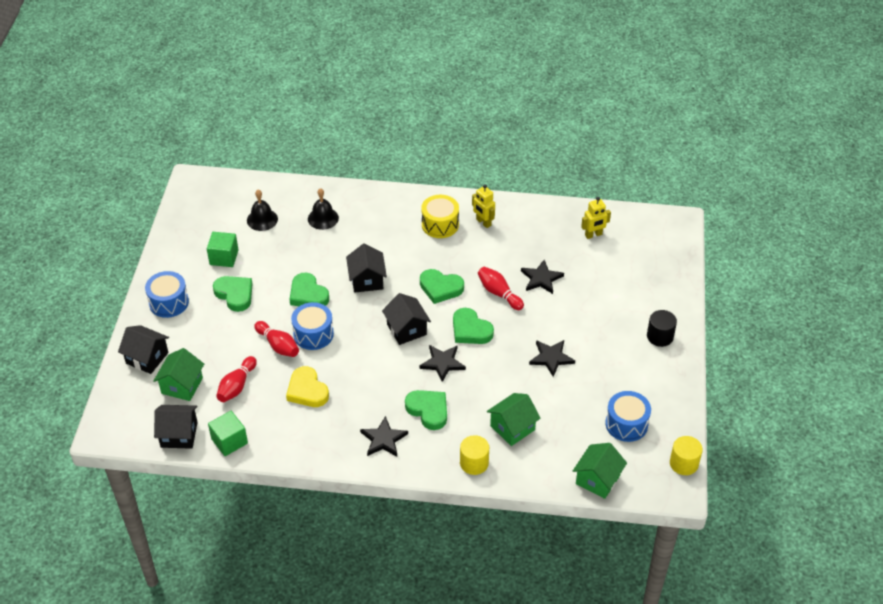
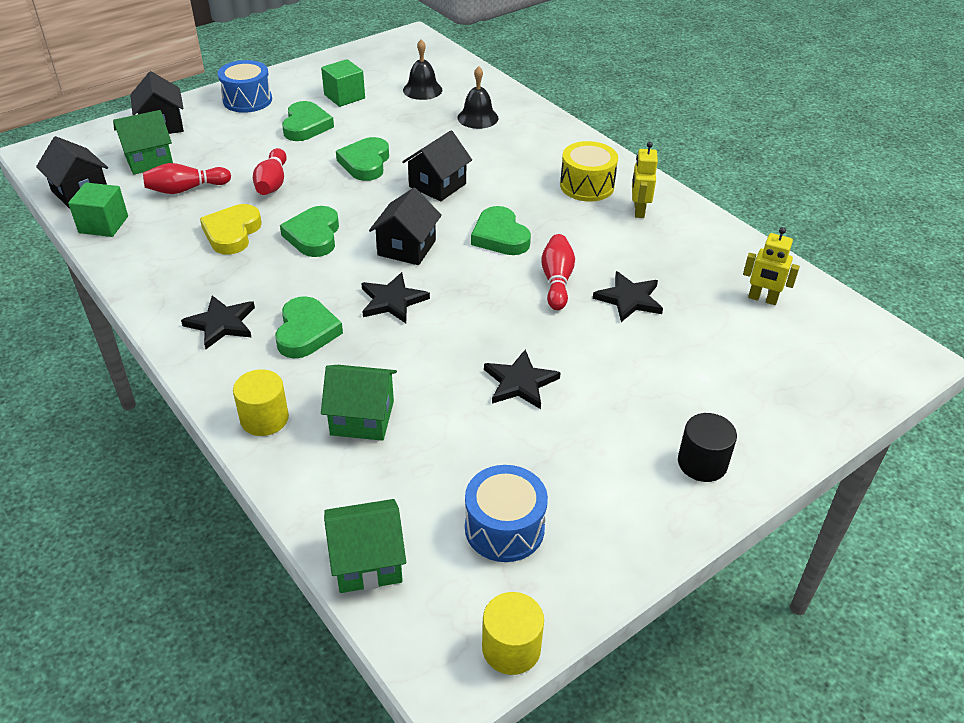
camera: 45 degrees right, 5 degrees down
(313, 334) = (316, 194): blue drum -> none
(470, 330) = (471, 292): green heart -> green heart (314, 236)

